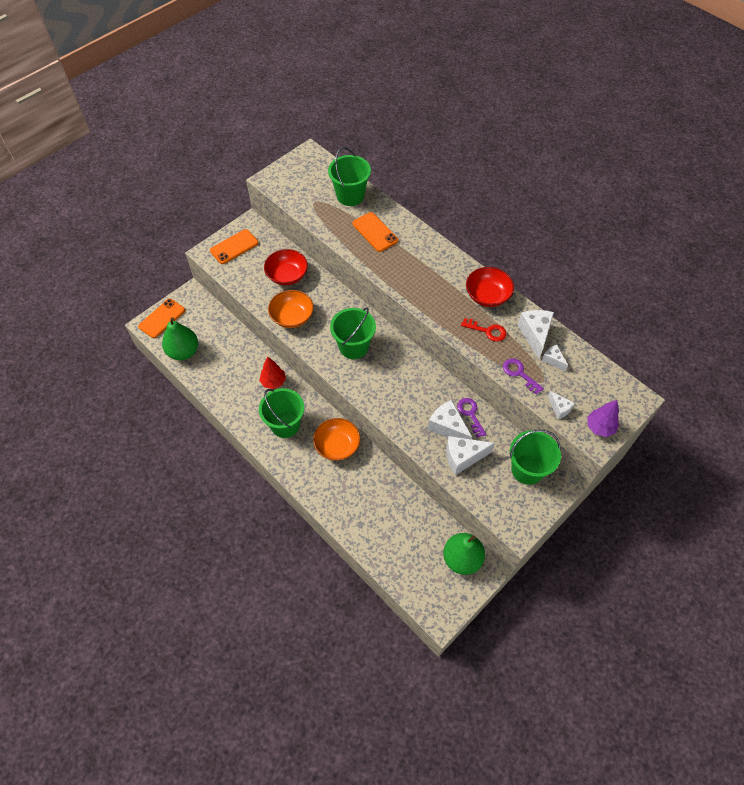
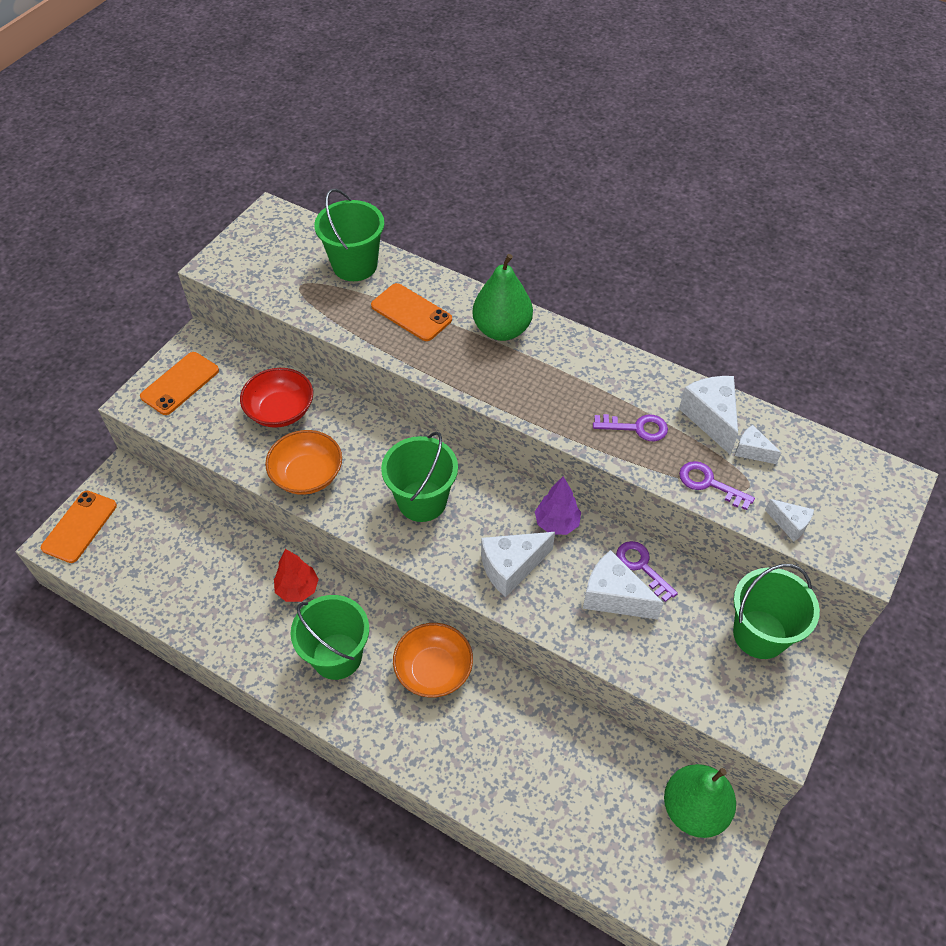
camera: 15 degrees left, 5 degrees down
(183, 351) = (130, 574): green pear -> green pear (502, 330)
(463, 457) = (654, 640): white cheese -> white cheese (511, 567)
(487, 295) = (617, 373): red bowl -> none
(487, 331) = (636, 428): red key -> purple key
(600, 427) = (861, 539): purple tree -> purple tree (557, 523)

